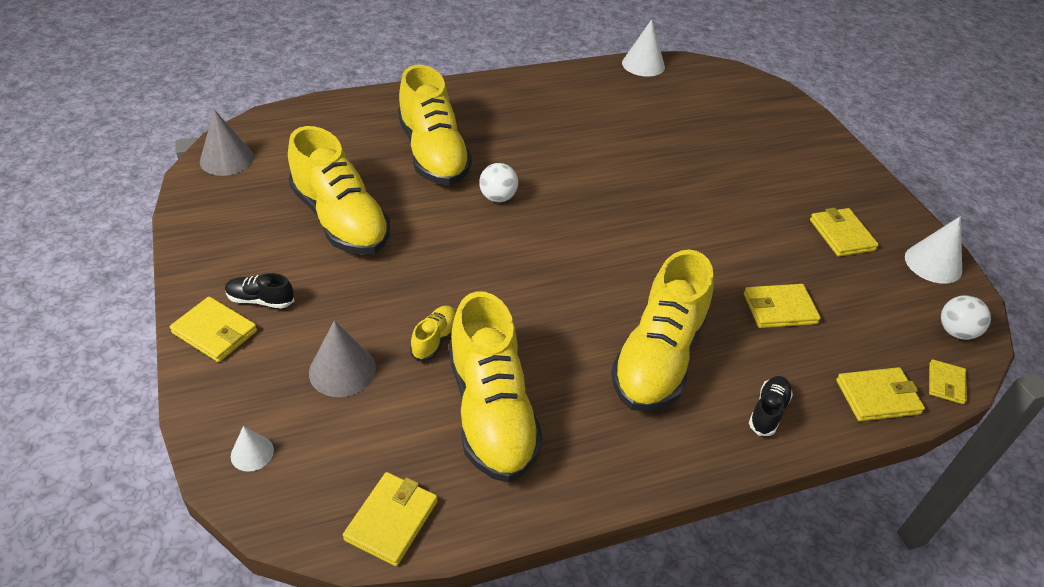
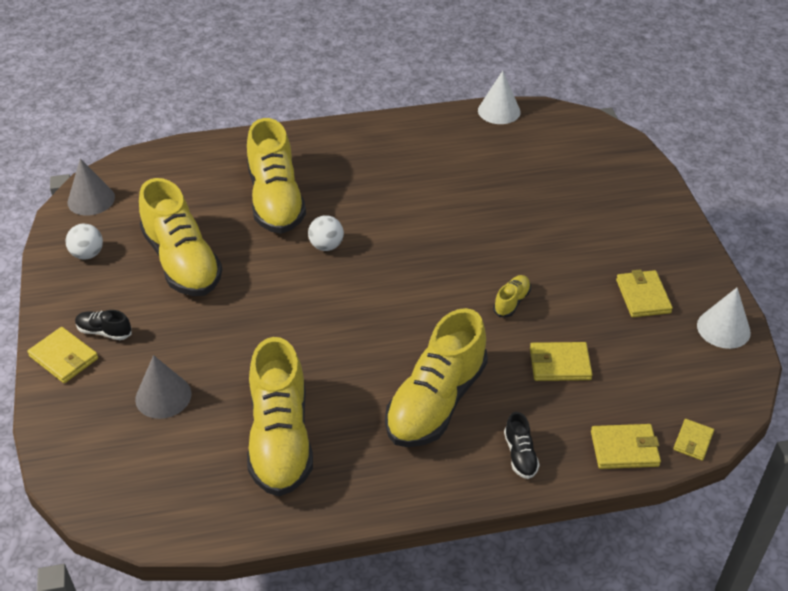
camera: 10 degrees right, 0 degrees up
(252, 453) = (82, 459): white cone -> none
(392, 520) = (183, 519): yellow wallet -> none
(434, 339) = (245, 374): yellow shoe -> yellow shoe (511, 302)
(768, 411) = (520, 455): black shoe -> black shoe turned 135 degrees clockwise
(955, 332) = (720, 395): white ball -> white ball (87, 254)

